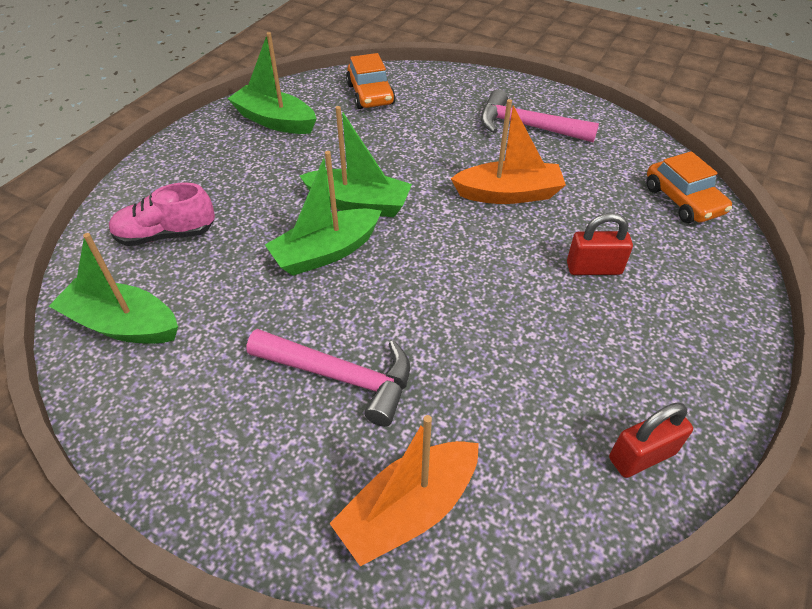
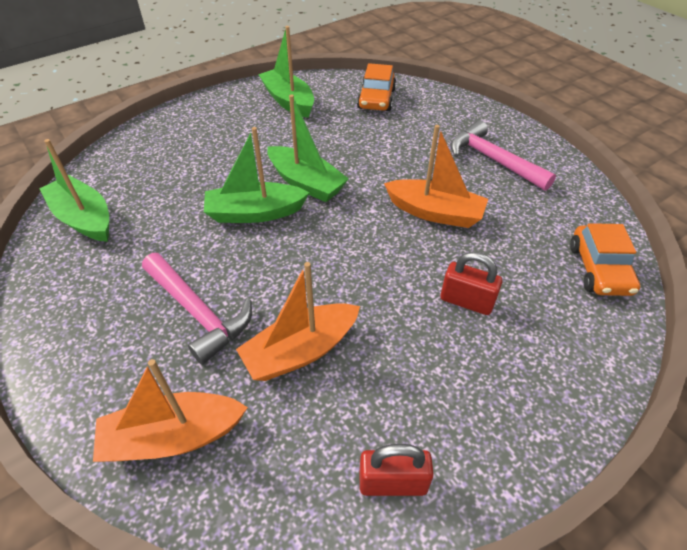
camera: 25 degrees right, 0 degrees up
(166, 235) = (155, 164): pink shoe -> none
(475, 373) = (300, 351): none -> orange boat

